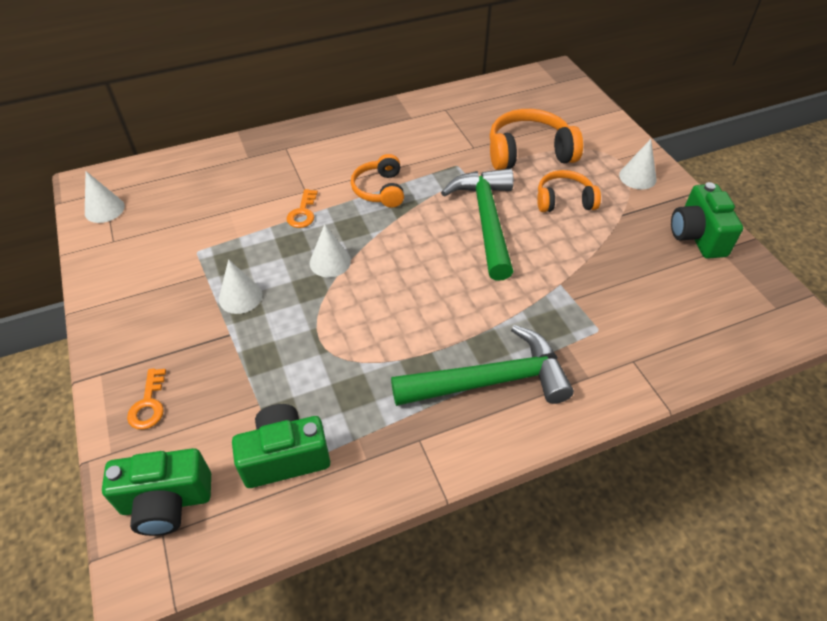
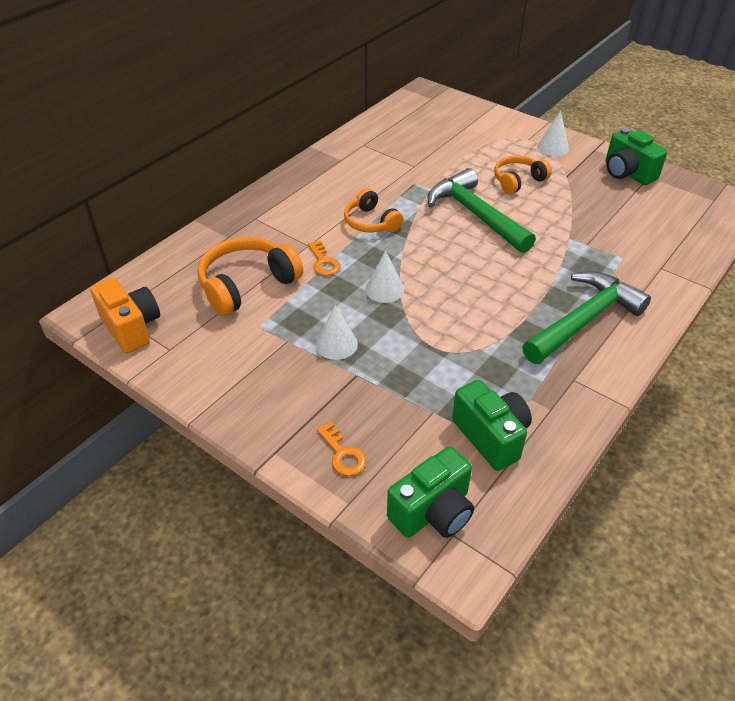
camera: 30 degrees left, 5 degrees down
(104, 209) = (131, 327): white cone -> orange camera
(285, 457) = (491, 436): green camera -> green camera turned 105 degrees clockwise
(529, 152) = (460, 156): orange headphones -> orange headphones (247, 285)

